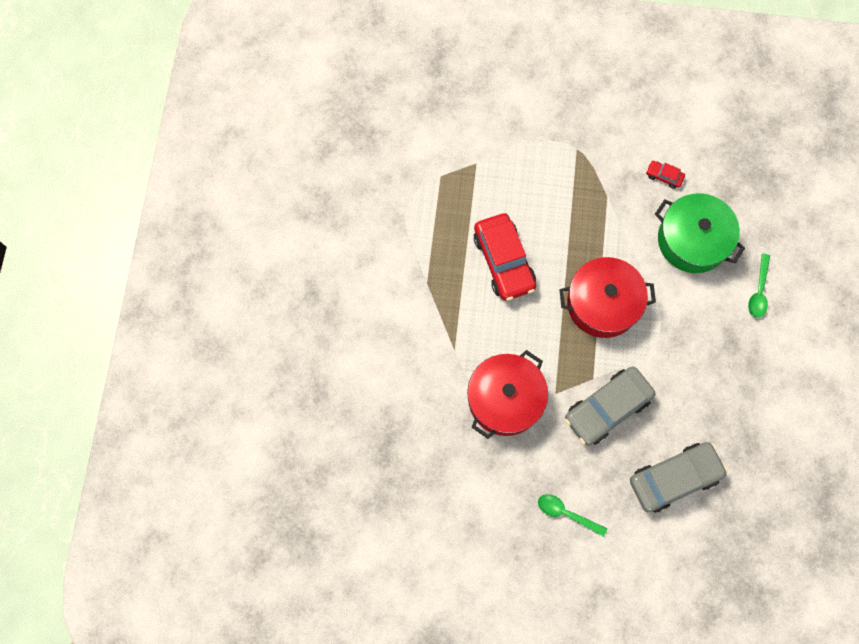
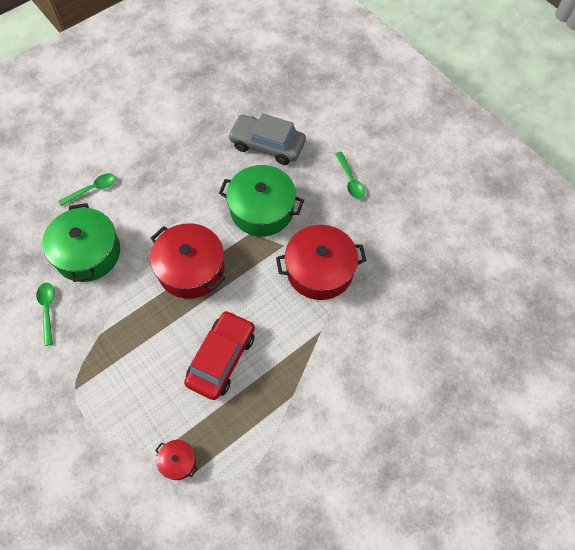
camera: 135 degrees left, 10 degrees down
(457, 173) = (178, 461): none -> red pot
(607, 408) = (262, 210): grey car -> green pot
(664, 176) = (47, 310): red car -> green spoon

